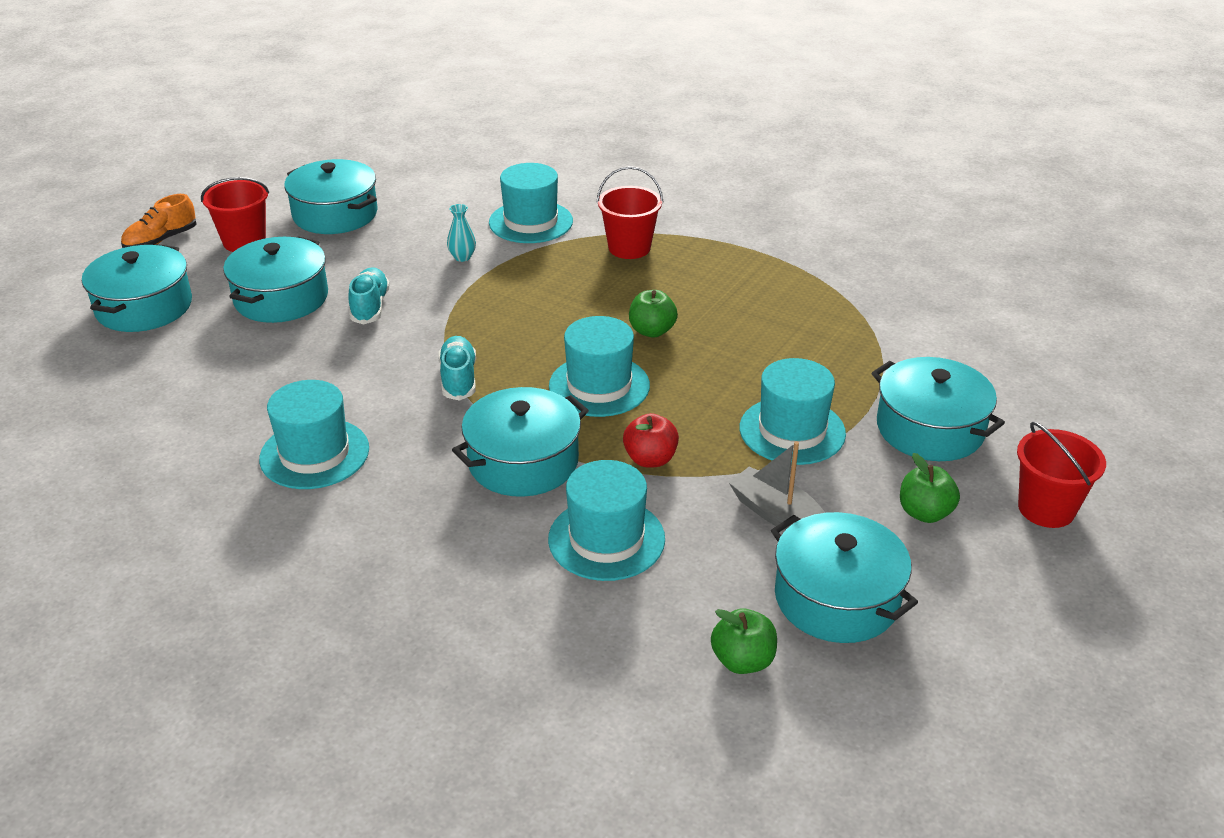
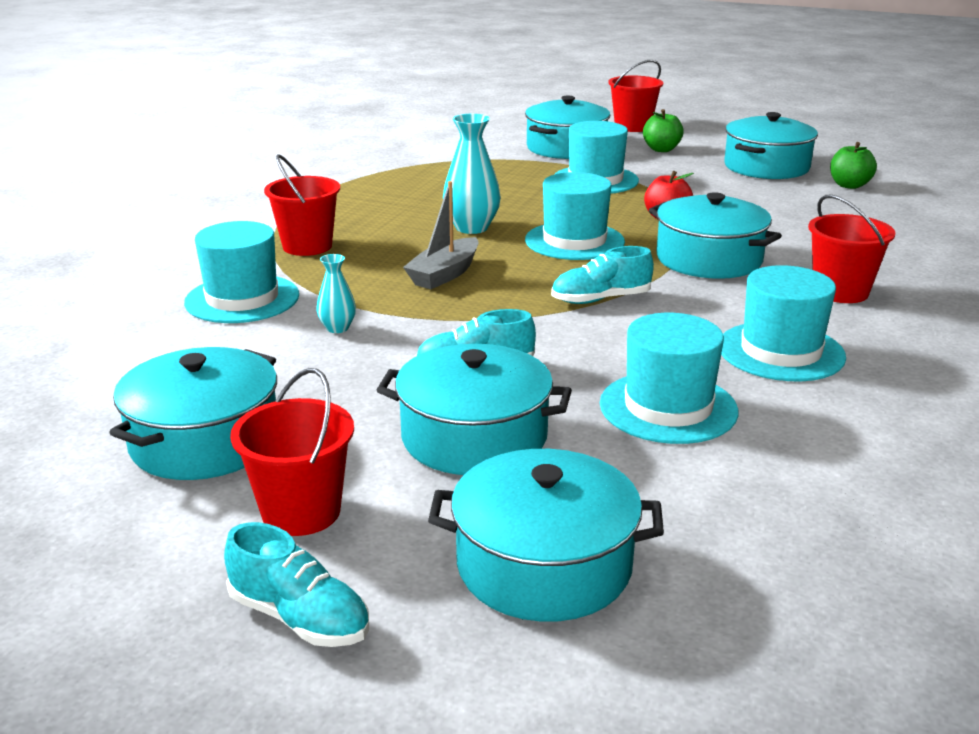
camera: 100 degrees left, 10 degrees down
(161, 240) = (299, 618): orange shoe -> turquoise shoe
(409, 529) = (840, 292): none -> red bucket
(606, 539) = (776, 225): turquoise hat -> turquoise hat (668, 407)
(652, 331) = (471, 228): green apple -> turquoise vase
(777, 514) = (697, 181): grey boat -> grey boat (444, 274)

